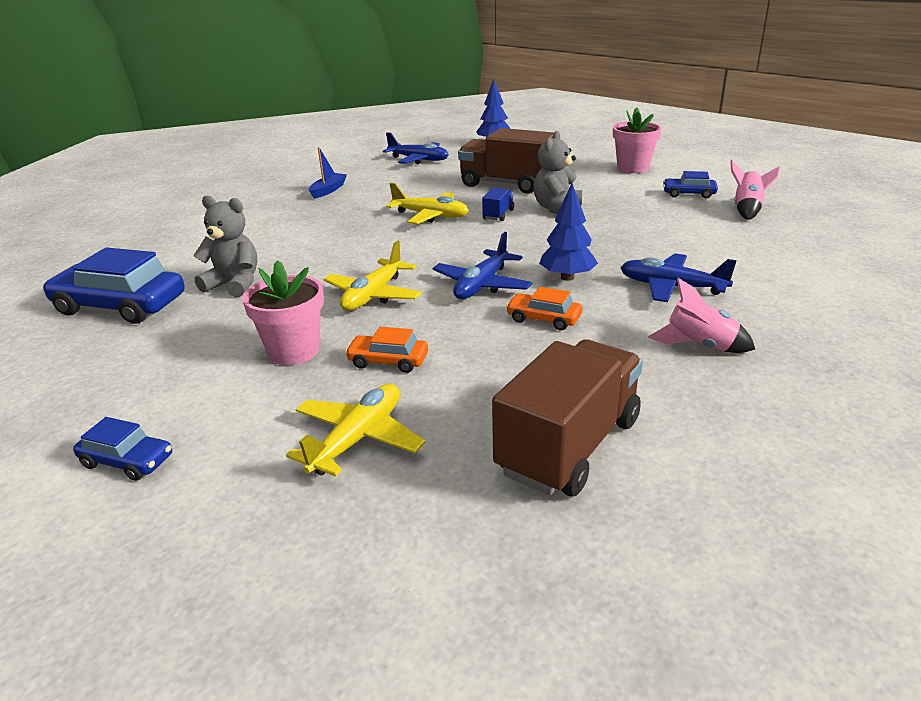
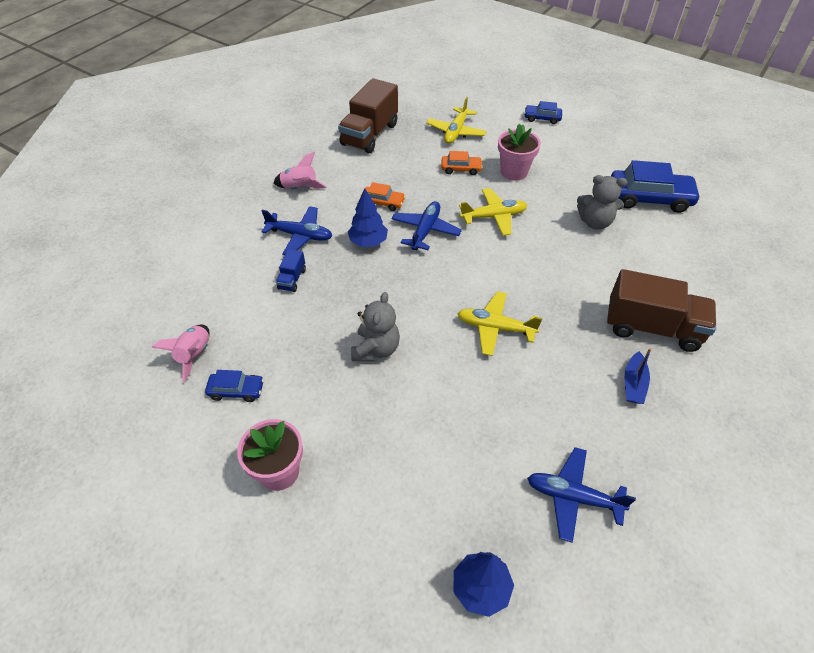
camera: 170 degrees right, 20 degrees up
(373, 295) = (493, 217): yellow plane -> yellow plane turned 60 degrees clockwise
(498, 215) = (431, 333): blue truck -> blue truck (292, 279)
(506, 184) = (435, 410): brown truck -> brown truck (652, 327)

